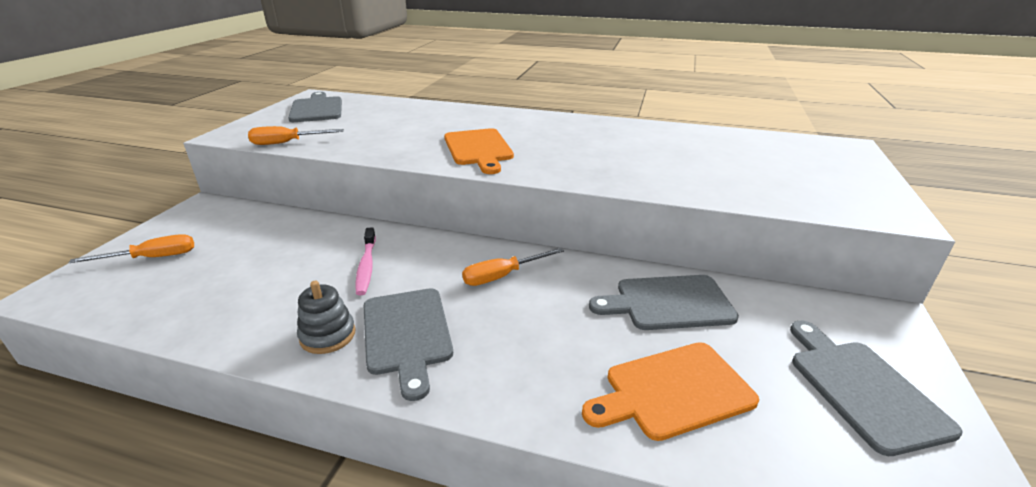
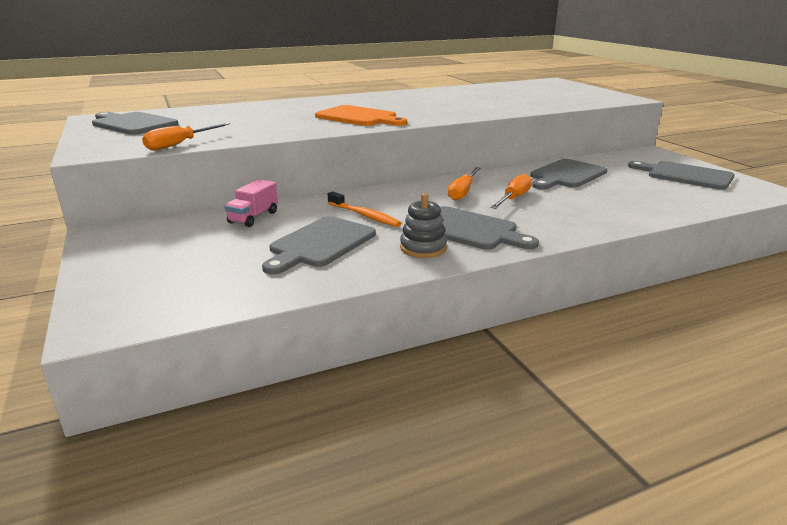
camera: 40 degrees left, 5 degrees down
(152, 258) = (152, 272): orange screwdriver -> orange screwdriver (513, 198)
(277, 284) = (320, 244): none -> grey cutting board
(297, 230) = (253, 217): none -> pink truck
(366, 266) = (364, 215): pink toothbrush -> orange toothbrush
(673, 391) = (630, 200): orange cutting board -> none

